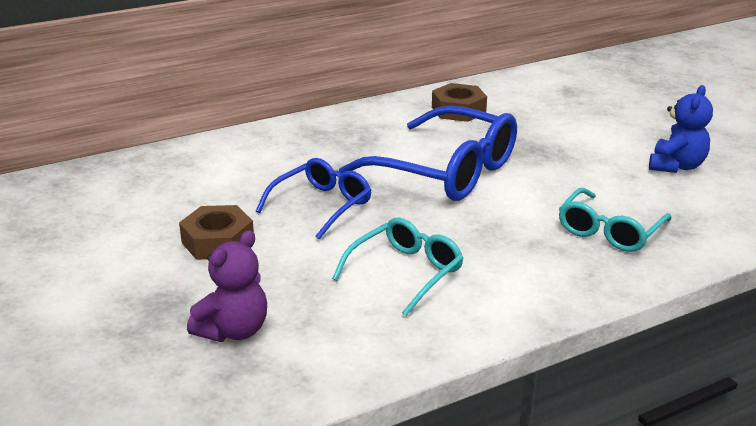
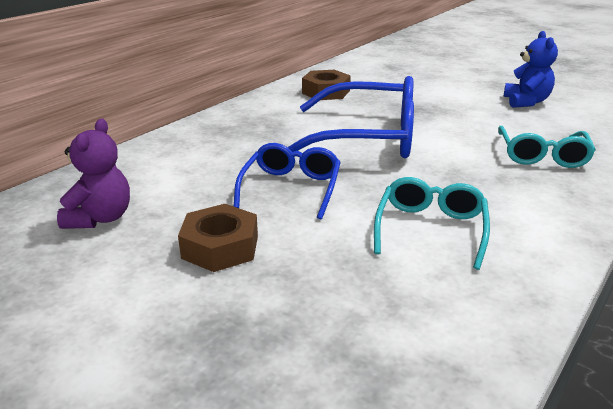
camera: 25 degrees left, 0 degrees up
(234, 330) = (329, 339): purple teddy bear -> purple teddy bear (100, 218)

